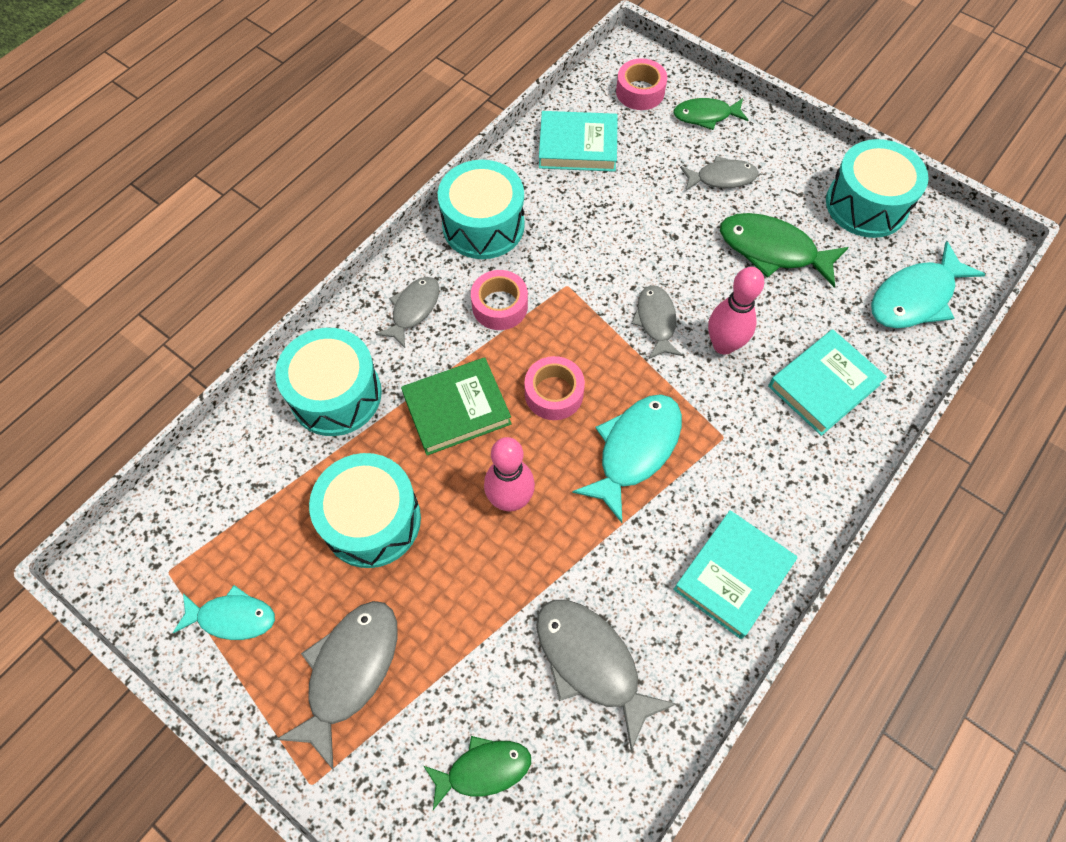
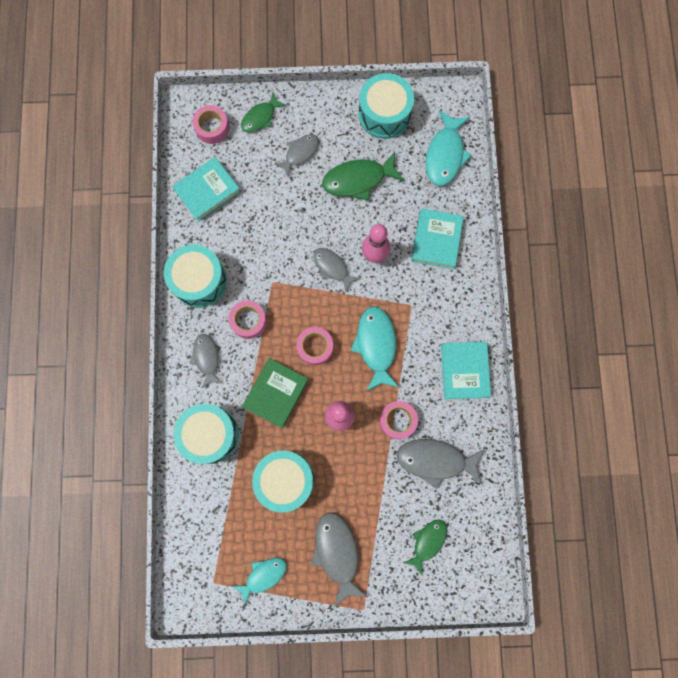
camera: 40 degrees left, 15 degrees up
(583, 565) = (397, 420): none -> pink tape

